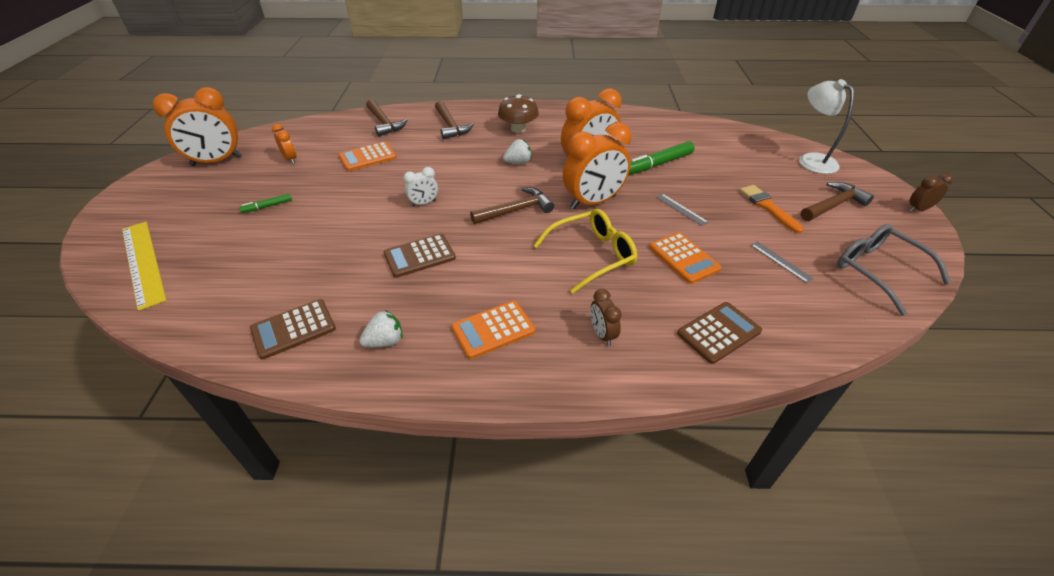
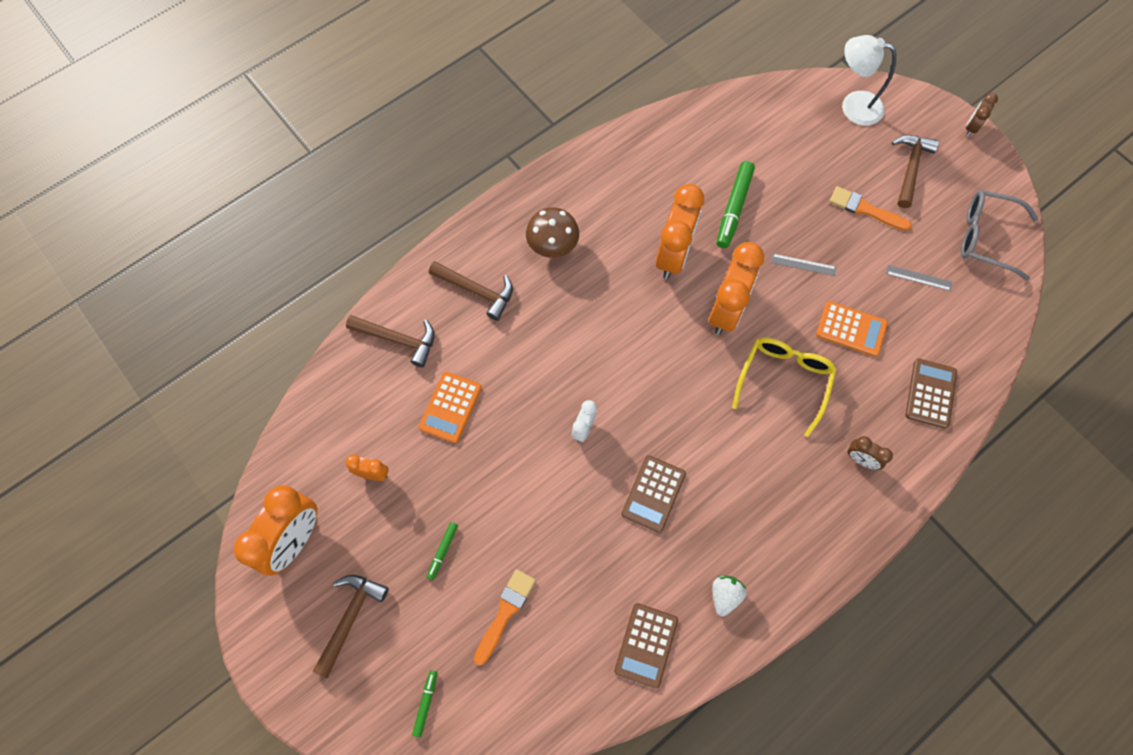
camera: 40 degrees left, 25 degrees up
(142, 263) = (425, 703): yellow ruler -> green marker
(249, 253) = (505, 612): none -> orange brush
(493, 330) = (786, 519): orange calculator -> none
(516, 210) = (673, 373): brown hammer -> brown hammer (350, 618)
(518, 162) = (607, 301): white strawberry -> none

